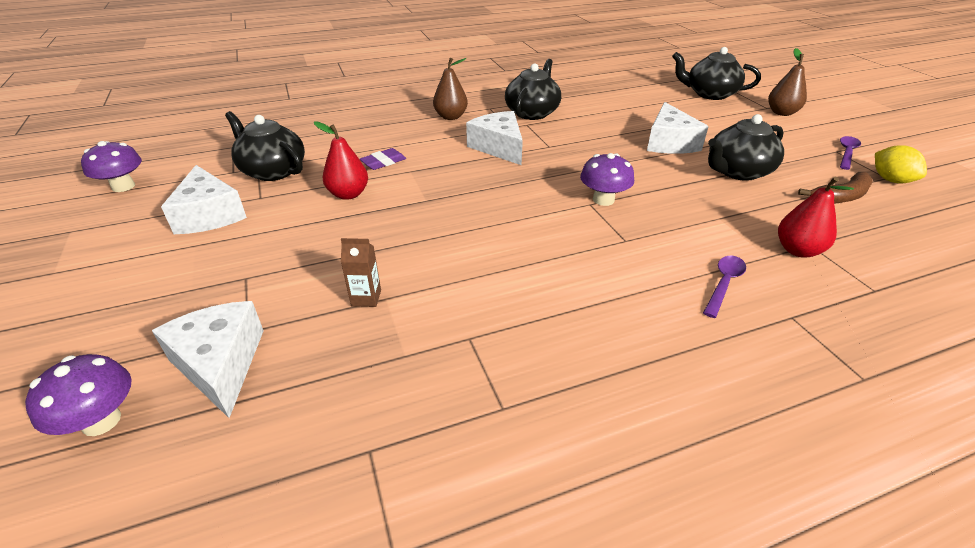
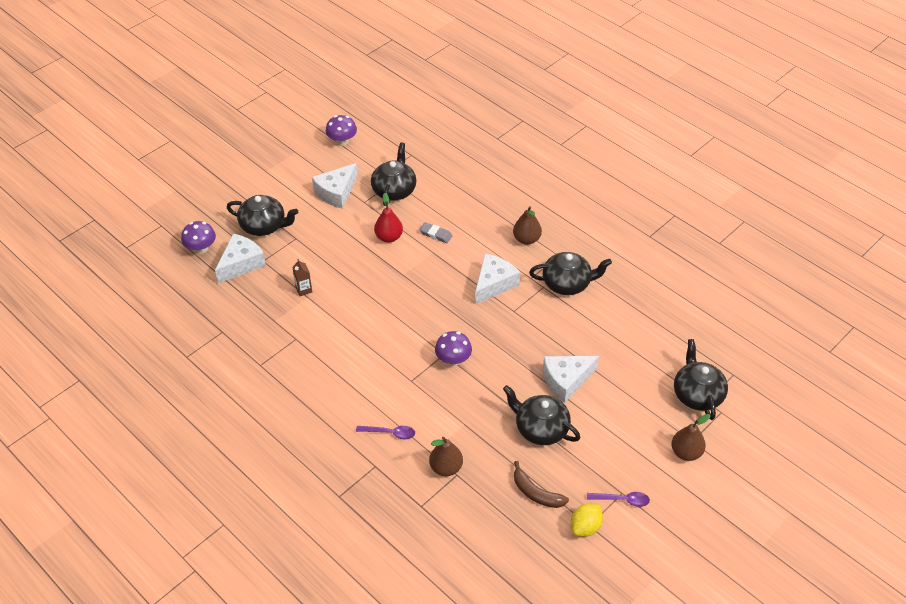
camera: 65 degrees right, 10 degrees up
(170, 307) = (264, 226): none -> black teapot
(383, 162) = (435, 234): purple eraser -> grey eraser
(798, 250) = (446, 468): red pear -> brown pear

